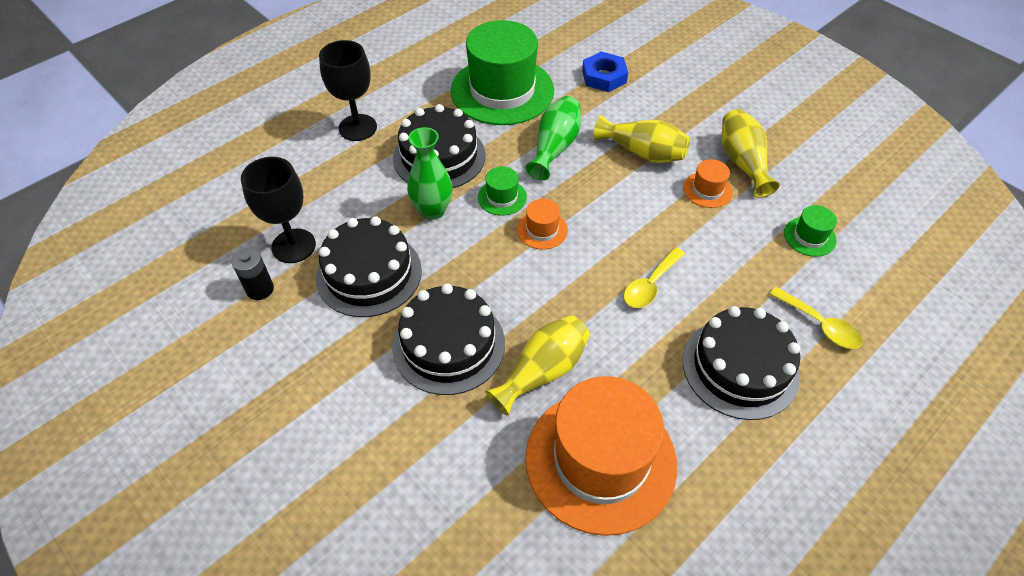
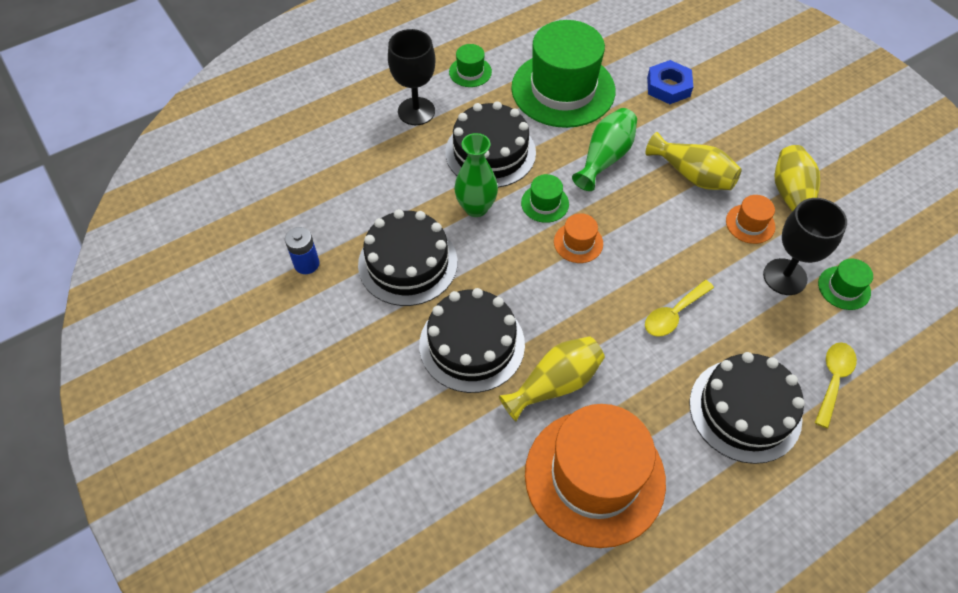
camera: 10 degrees right, 5 degrees up
(260, 289) = (306, 264): black battery -> blue battery
(293, 246) = (342, 225): black goblet -> black goblet (785, 277)
(407, 85) = (470, 72): none -> green hat
(819, 325) = (833, 380): yellow spoon -> yellow spoon turned 120 degrees counterclockwise

